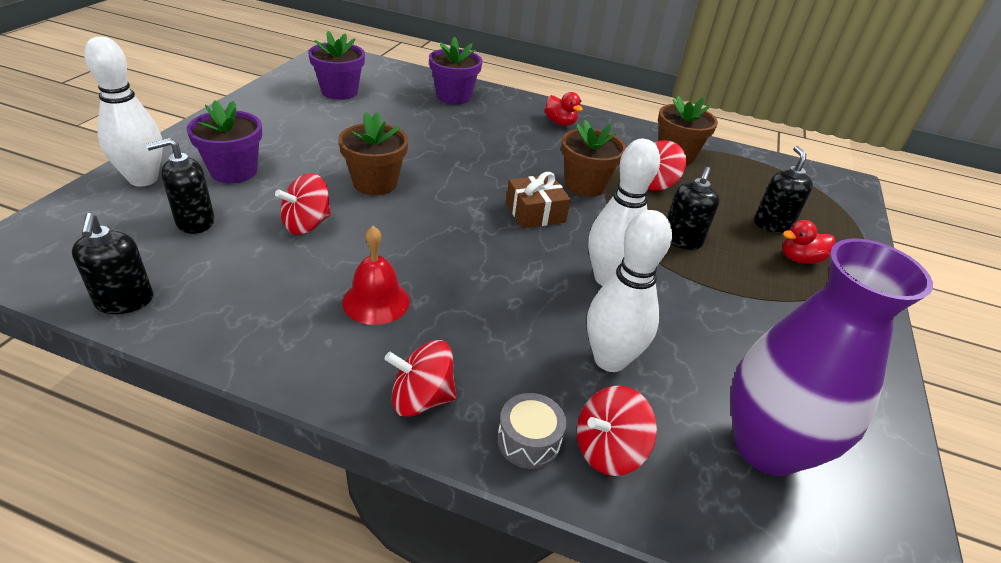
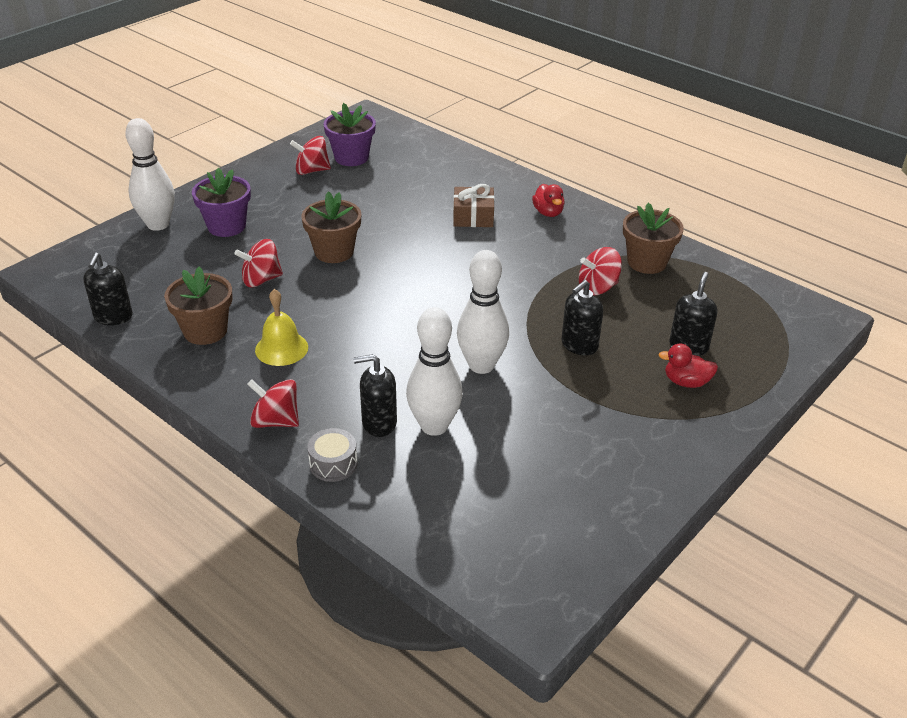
camera: 25 degrees right, 0 degrees up
(195, 222) = (181, 265): black soap dispenser -> black soap dispenser (379, 423)
(376, 301) = (281, 348): red bell -> yellow bell
(453, 96) = (457, 173): purple flower pot -> none
(535, 212) = (458, 298): brown gift -> brown gift (473, 216)
(585, 185) = (524, 280): brown flower pot -> brown flower pot (205, 331)
(608, 450) = (386, 483): red spinning top -> red spinning top (311, 171)
(767, 447) = (512, 511): purple vase -> none

